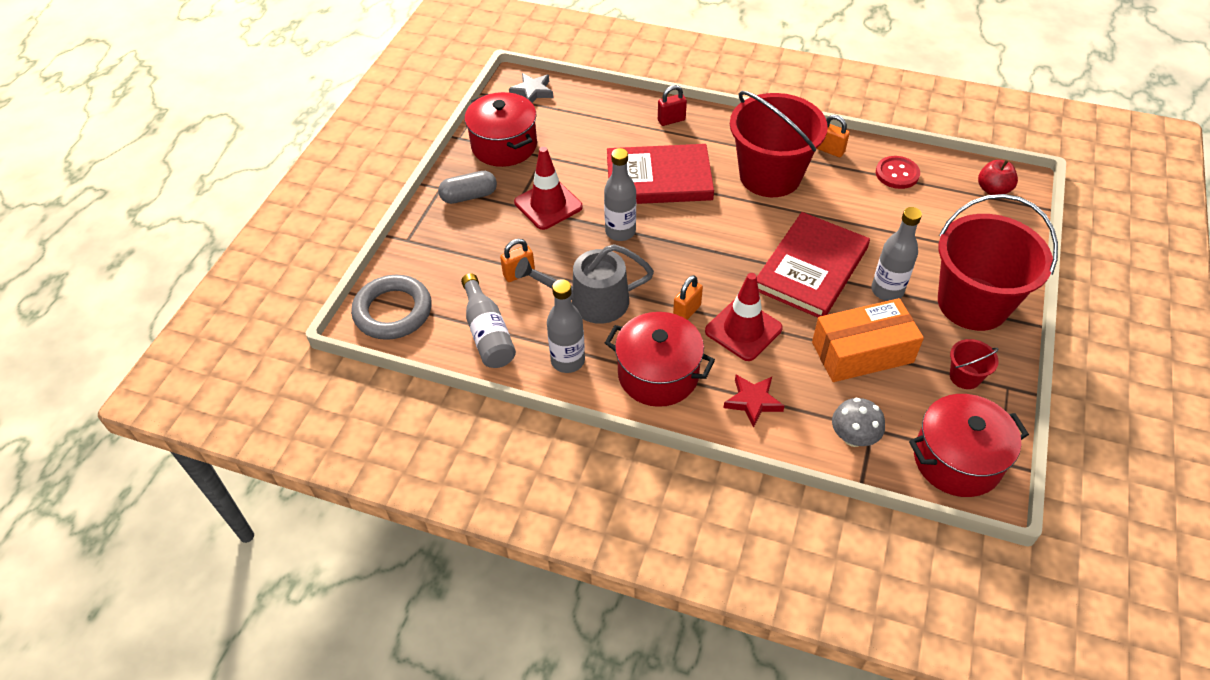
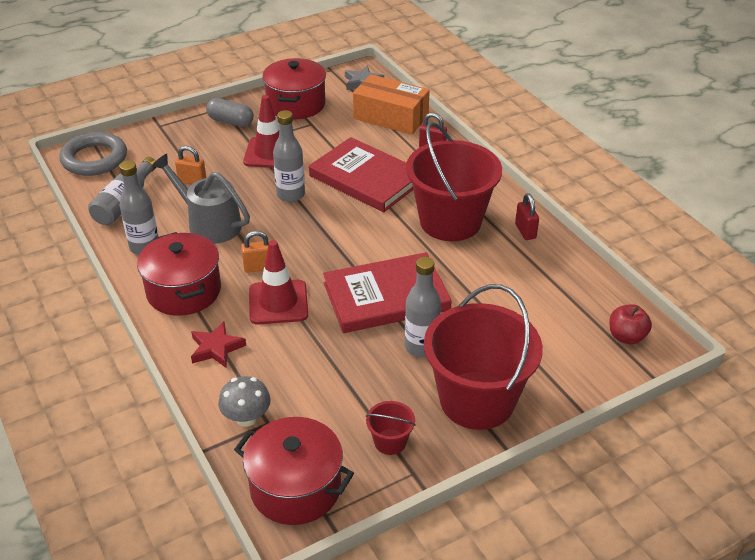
camera: 40 degrees right, 10 degrees down
(830, 150) = (525, 231): orange padlock -> red padlock
(862, 352) = (338, 372): orange box -> orange box (391, 117)
(897, 174) = (557, 277): red button -> none

